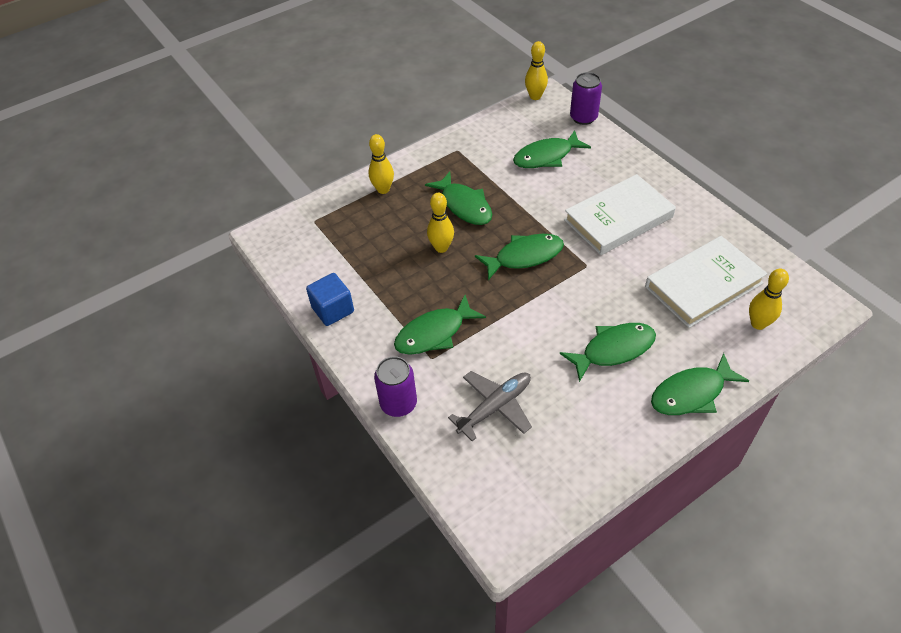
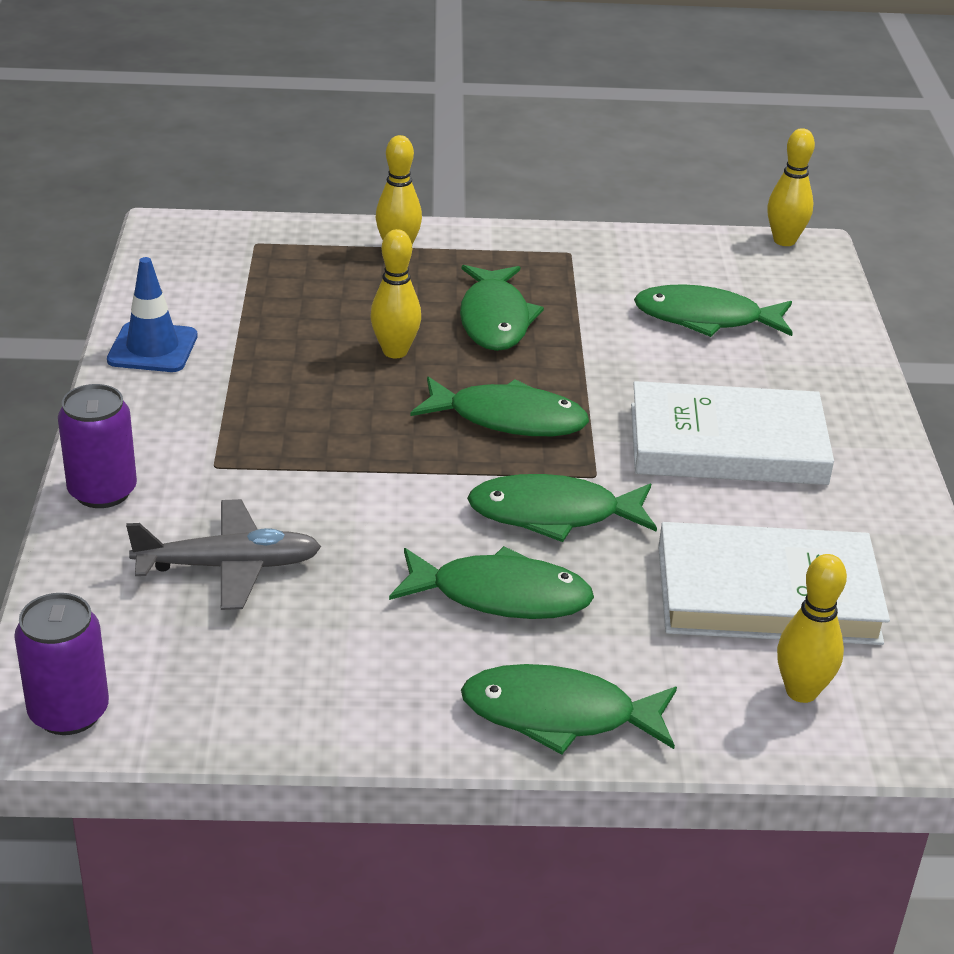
camera: 30 degrees right, 15 degrees down
(333, 310) = (152, 348): blue cube -> blue traffic cone
(434, 333) = (255, 440): green fish -> green fish (553, 514)
(583, 117) = (834, 298): purple can -> purple can (69, 712)

